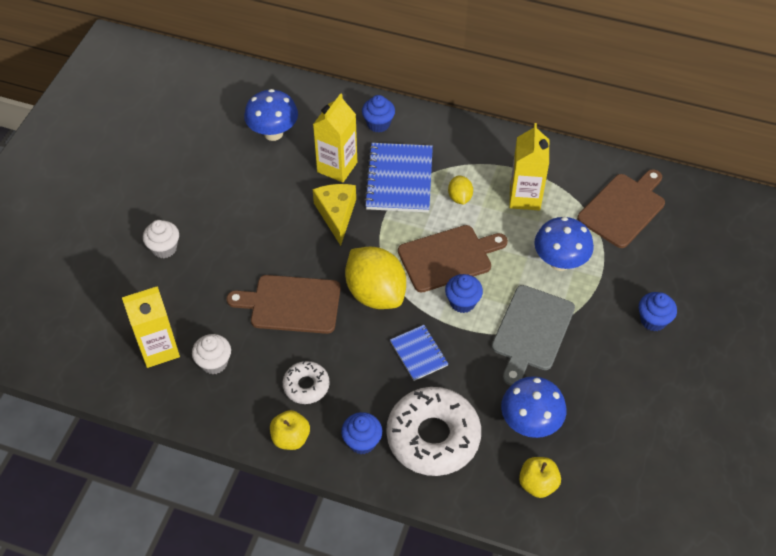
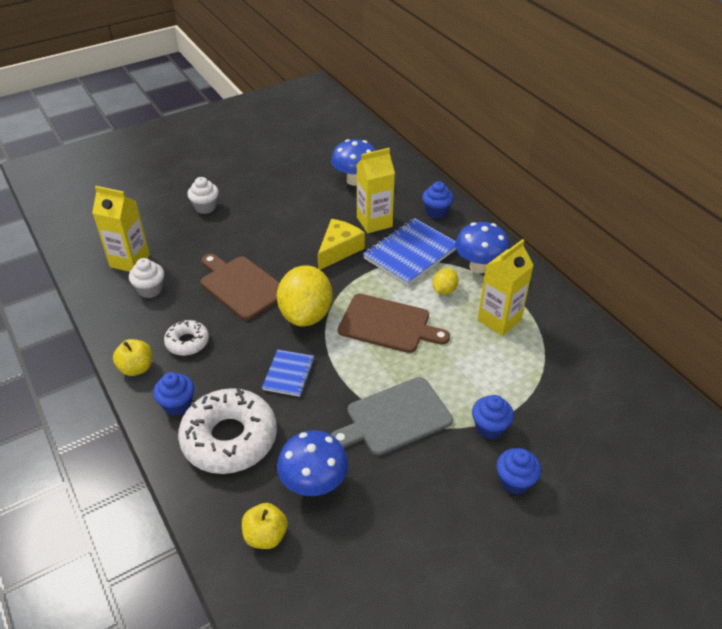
camera: 40 degrees right, 10 degrees down
(462, 302) = (363, 361): blue cupcake -> blue cupcake (489, 428)
(560, 262) = (477, 383): blue mushroom -> blue mushroom (479, 267)
(623, 208) = (582, 378): brown cutting board -> none

